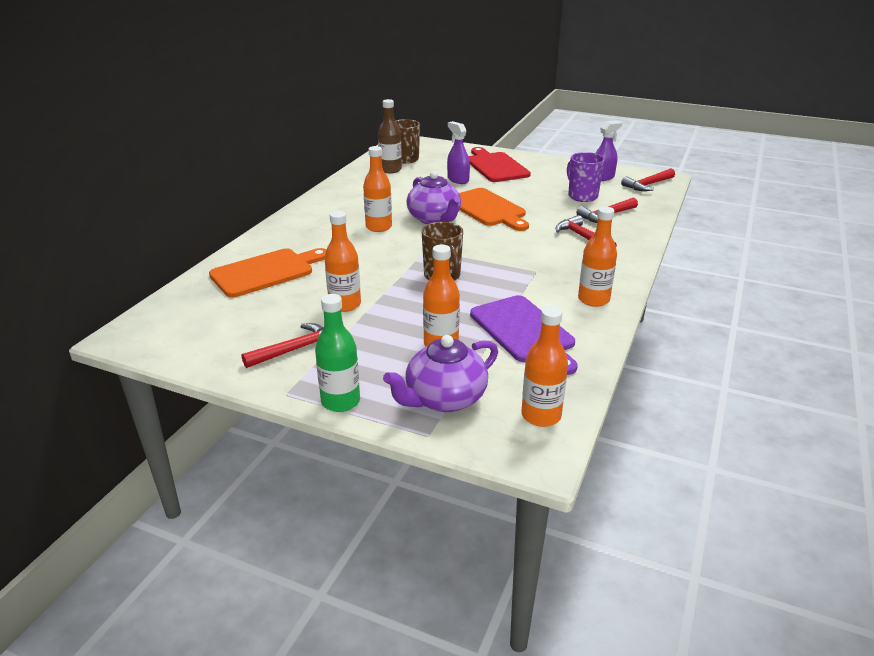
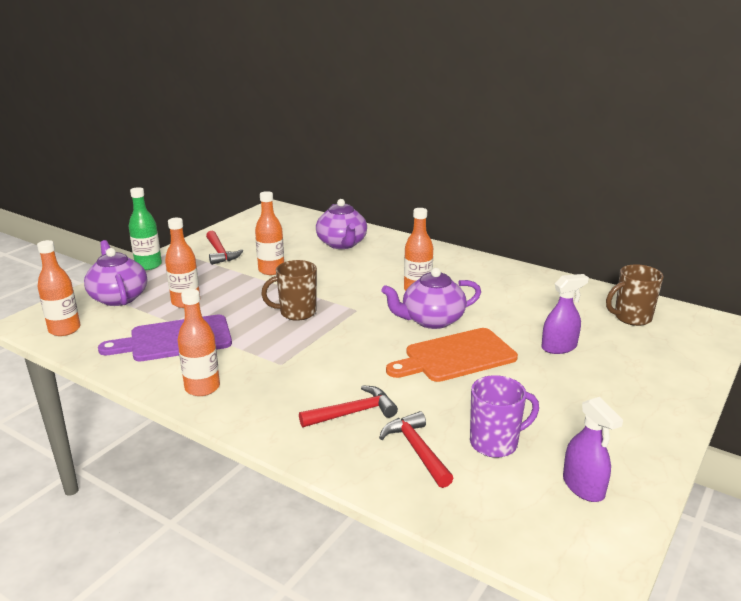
camera: 100 degrees right, 5 degrees down
(266, 272) = (342, 244): orange cutting board -> purple teapot
(390, 170) = (589, 305): brown bottle -> none
(495, 166) = (618, 383): red cutting board -> none
(647, 185) = (548, 536): red hammer -> none

